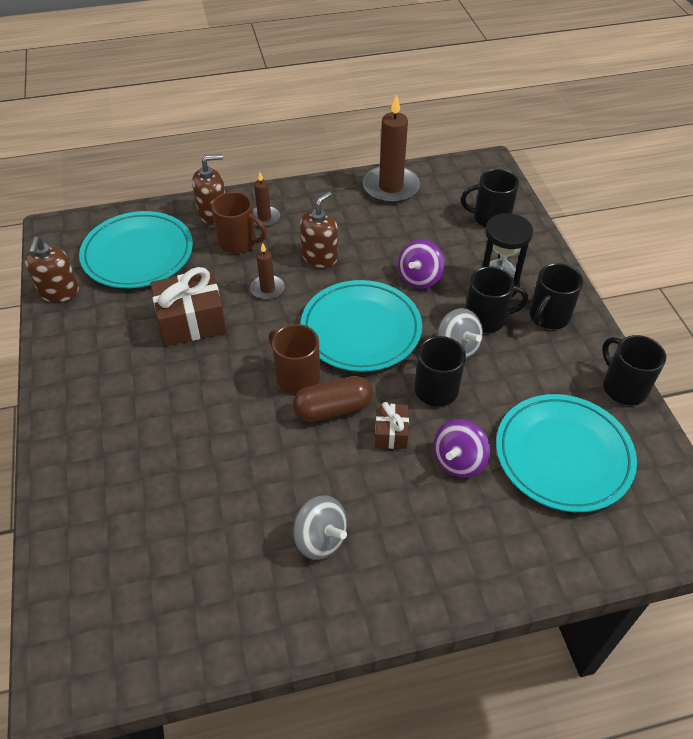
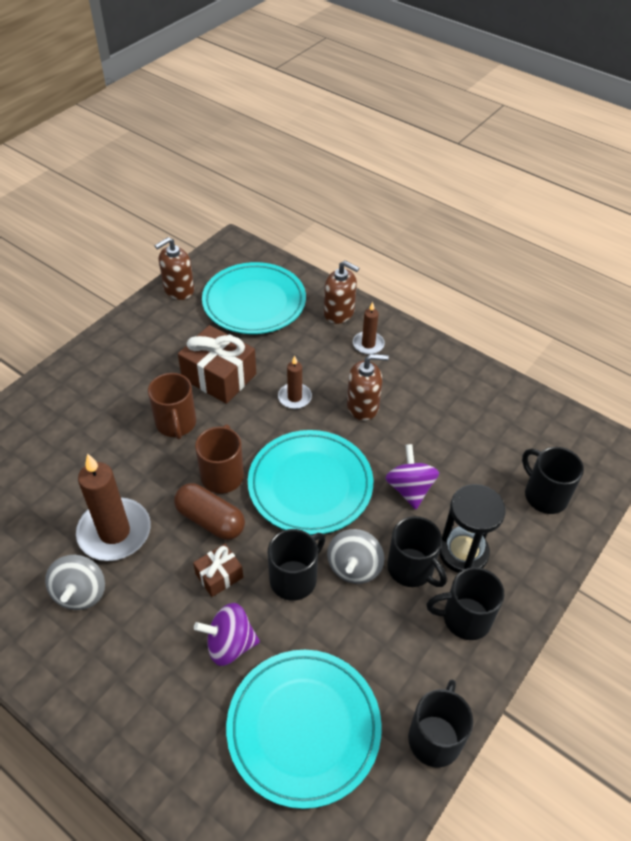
camera: 50 degrees right, 0 degrees up
(238, 242) = (325, 347): brown mug -> brown mug (176, 424)
(391, 187) = (498, 399): brown candle -> brown candle (114, 532)
(419, 278) = (409, 489): purple spinning top -> purple spinning top turned 90 degrees clockwise

